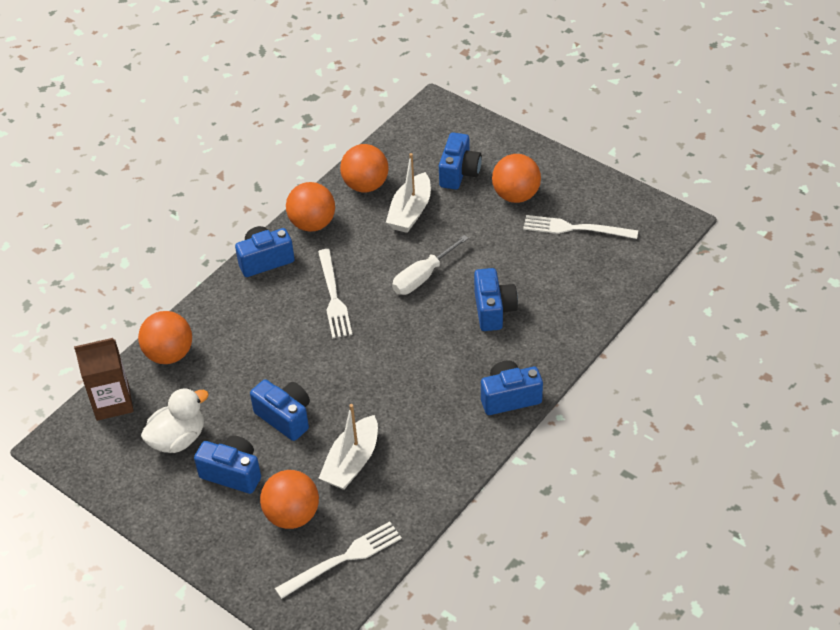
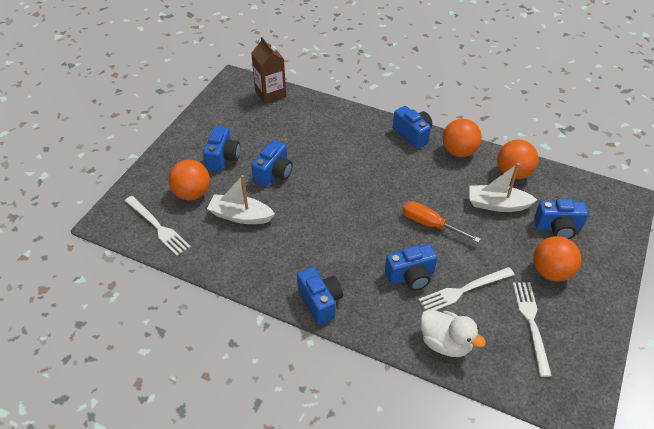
camera: 75 degrees right, 0 degrees up
(169, 354) = (315, 108): orange ball -> none
(178, 439) = (247, 127): white duck -> white duck (445, 343)
(333, 296) = (391, 176): white fork -> white fork (464, 290)
(423, 277) = (430, 224): white screwdriver -> orange screwdriver

